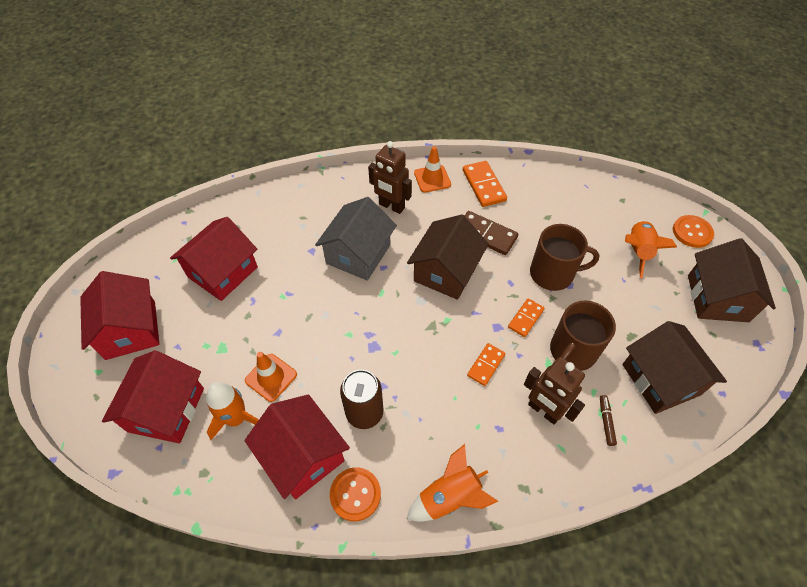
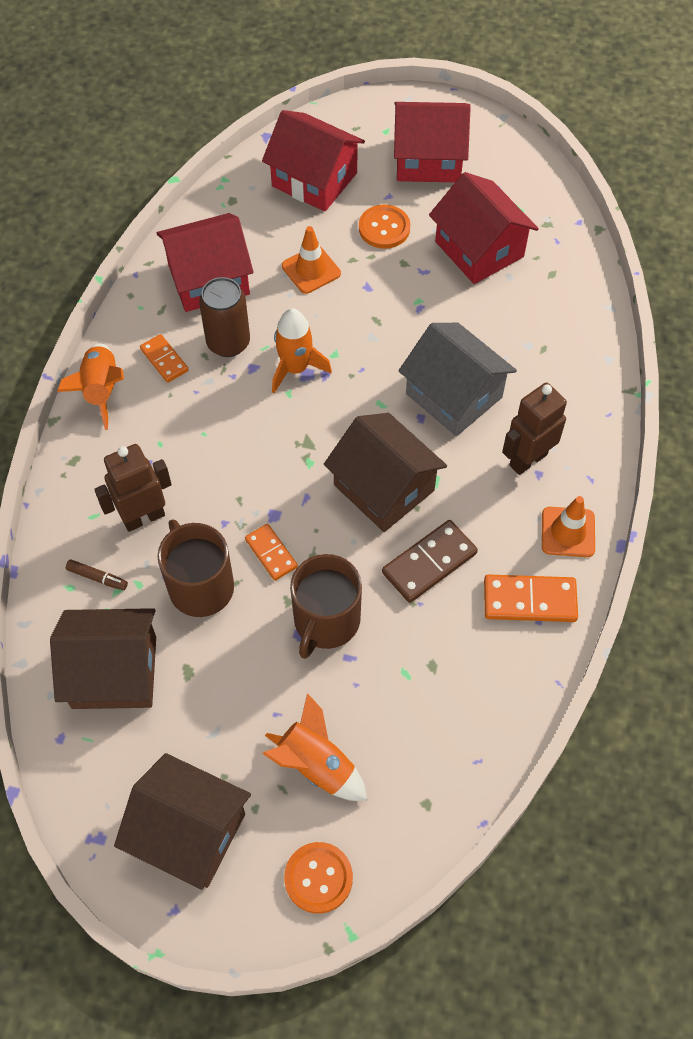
camera: 110 degrees right, 5 degrees up
(236, 418) = (276, 233): orange rocket -> orange rocket (295, 368)
(355, 494) = (147, 313): orange button -> orange button (384, 228)
(486, 365) = (228, 481): orange domino -> orange domino (164, 360)

